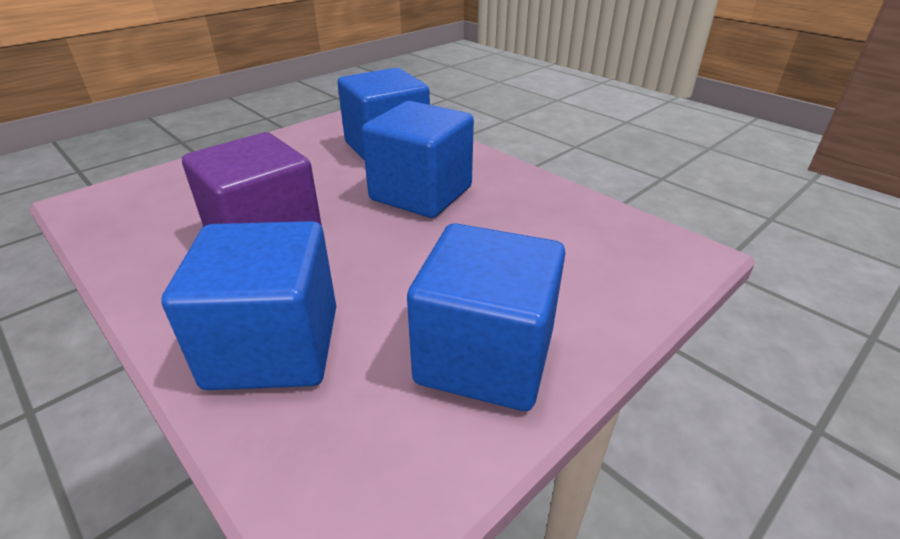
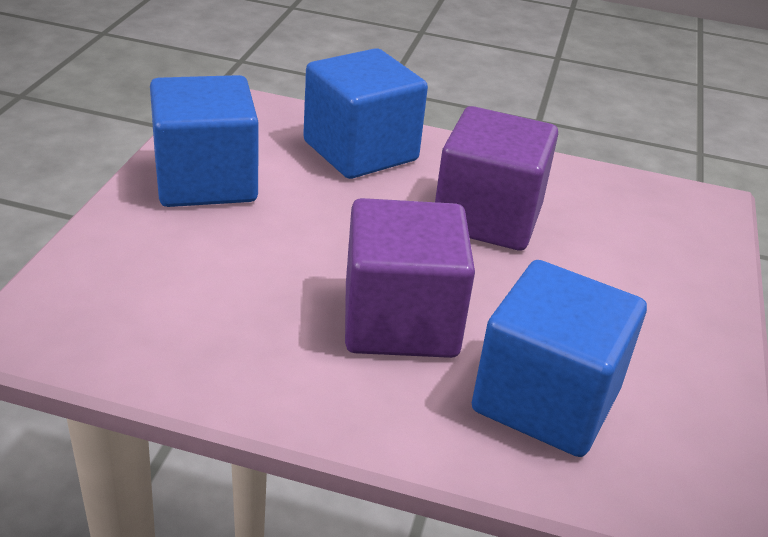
camera: 145 degrees right, 0 degrees up
(421, 193) = (400, 321): blue cube -> purple cube

